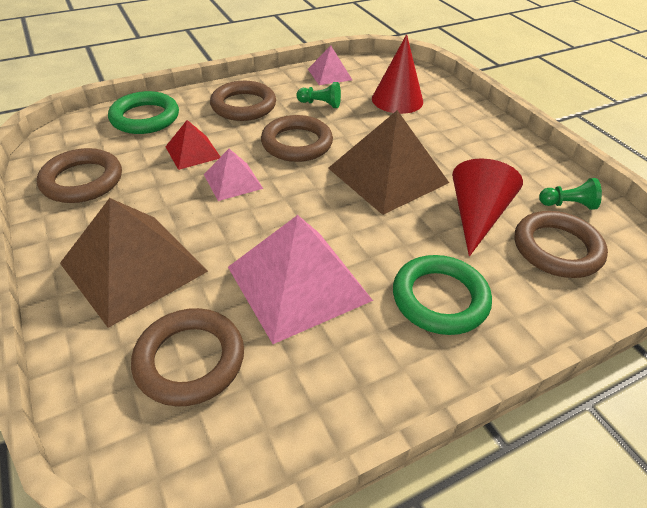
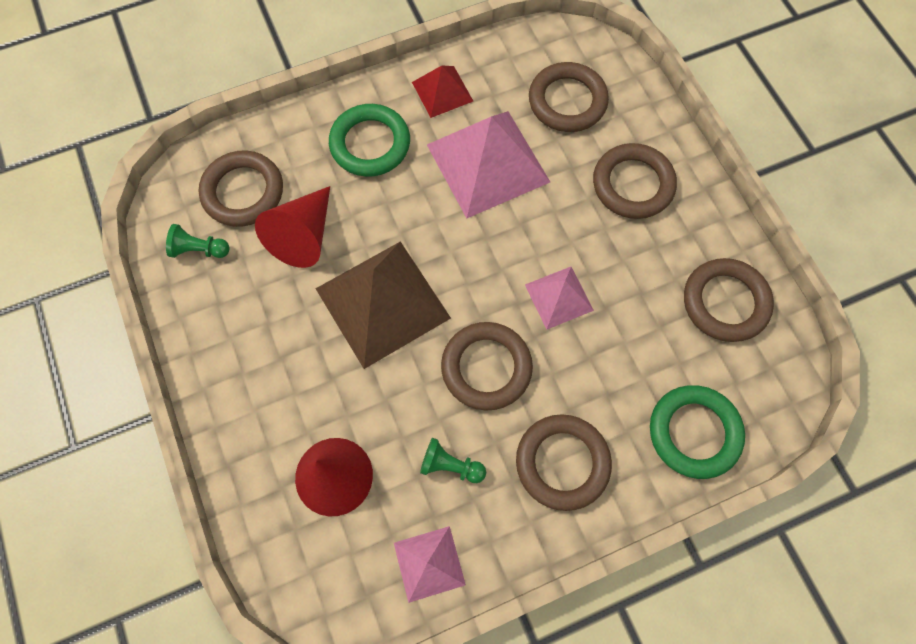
camera: 175 degrees left, 25 degrees up
(134, 267) = (633, 184): brown pyramid -> brown ring
(193, 152) = (614, 352): red pyramid -> red pyramid (442, 91)

